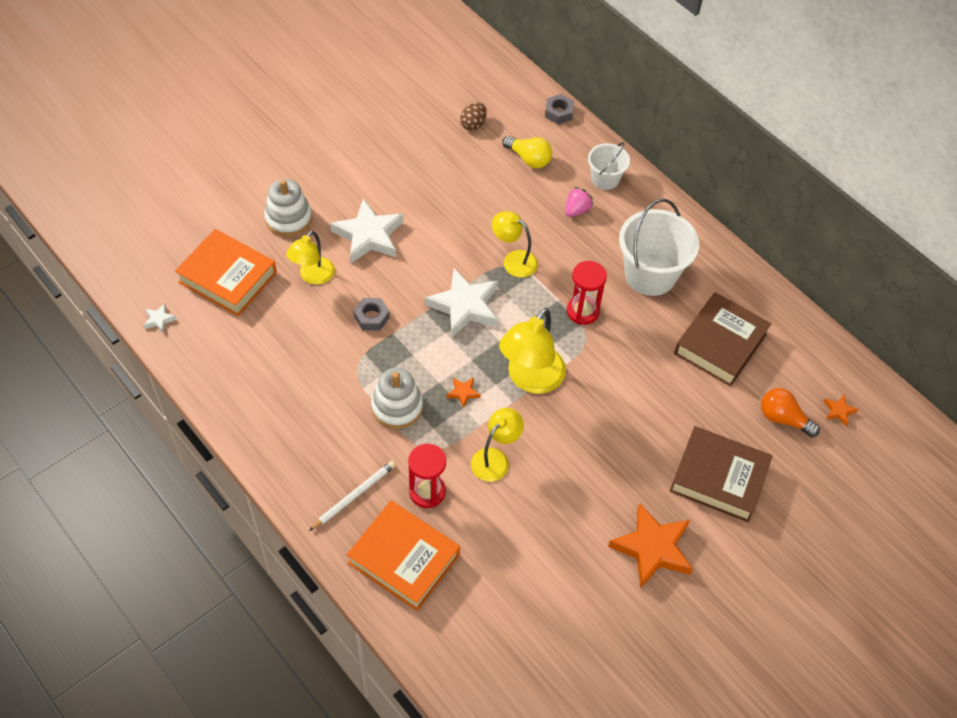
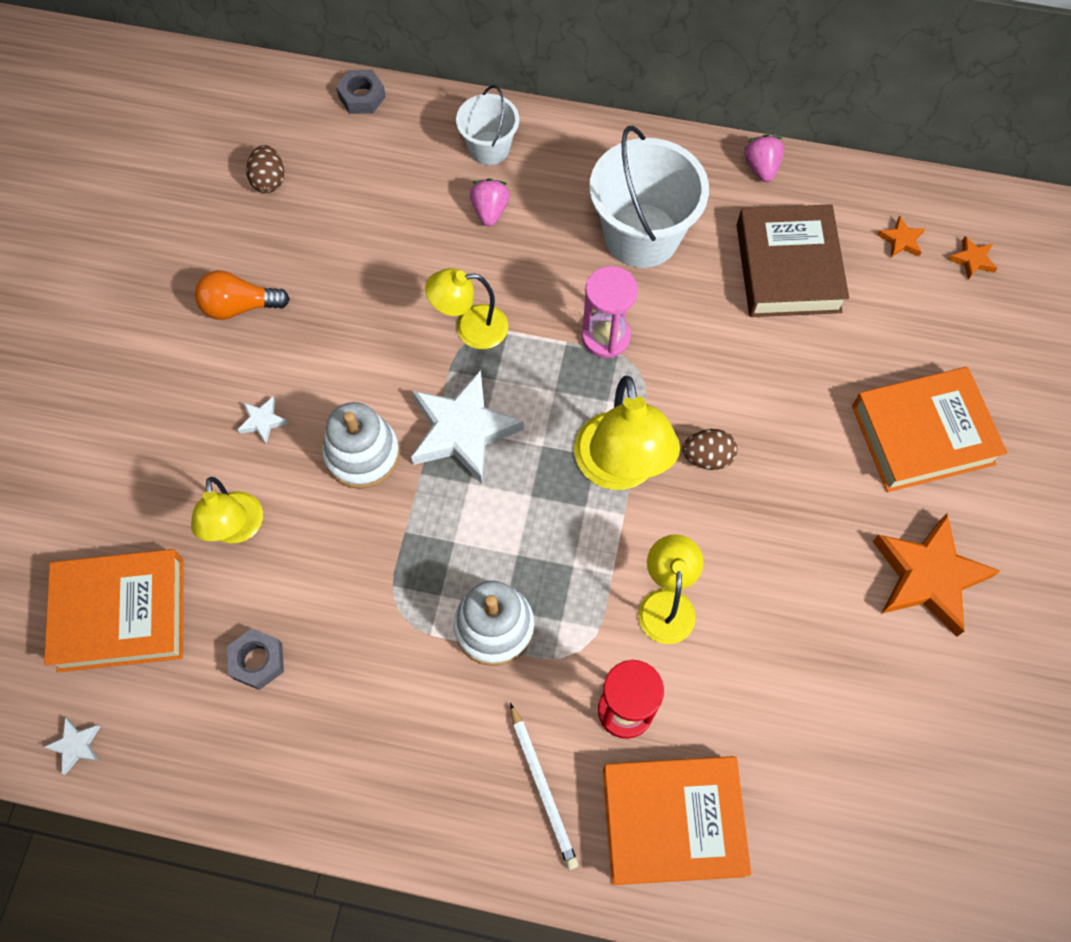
camera: 35 degrees left, 10 degrees up
(288, 219) = (135, 472): white stacking toy -> white stacking toy (362, 454)
(354, 496) = (543, 788): white pencil -> white pencil turned 150 degrees clockwise
(369, 236) = (262, 421): white star -> white star, size x0.43
(371, 317) = (360, 530): grey nut -> grey nut (257, 661)
(463, 392) = (557, 546): orange star -> orange star (901, 240)
(529, 159) = (376, 182): yellow light bulb -> none
(582, 311) = (605, 337): red hourglass -> pink hourglass
(583, 406) = (707, 457): none -> brown egg
(718, 478) = (922, 435): brown book -> orange book
(754, 283) = (761, 167): none -> pink strawberry
(783, 418) = (926, 311): orange light bulb -> orange light bulb (239, 306)

